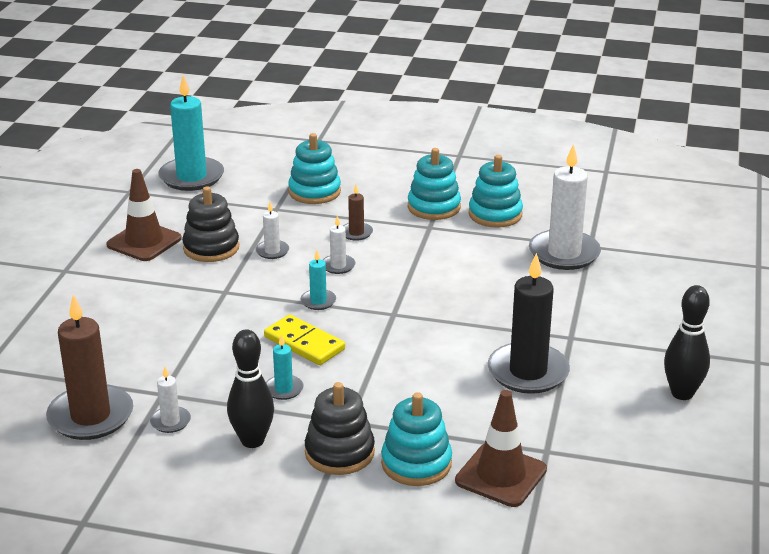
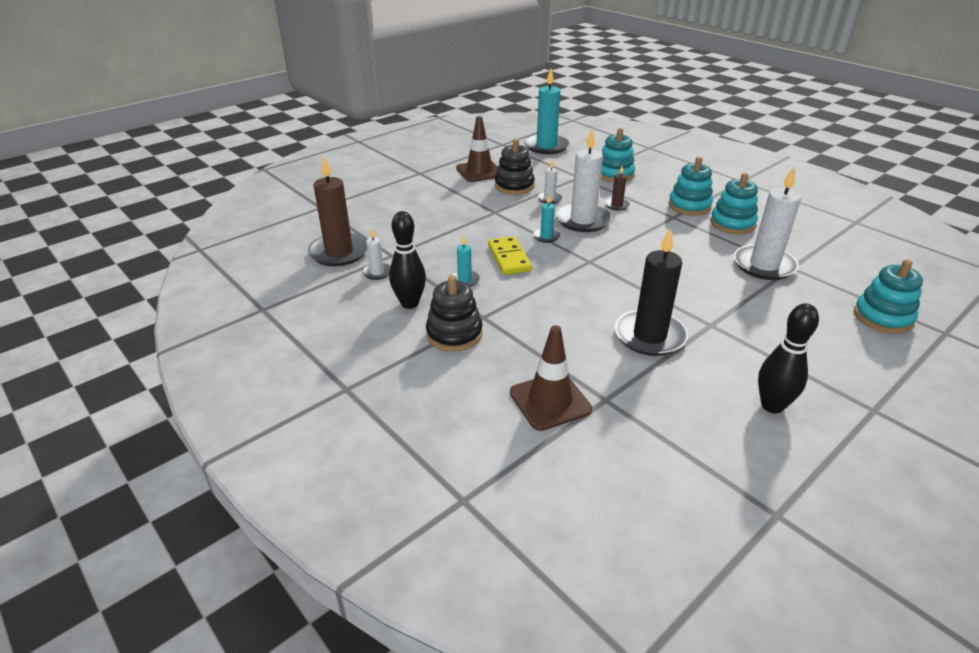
camera: 35 degrees right, 5 degrees up
(338, 266) = (583, 220): white candle -> white candle, size x2.12
(416, 463) = (497, 364): turquoise stacking toy -> turquoise stacking toy (882, 317)

